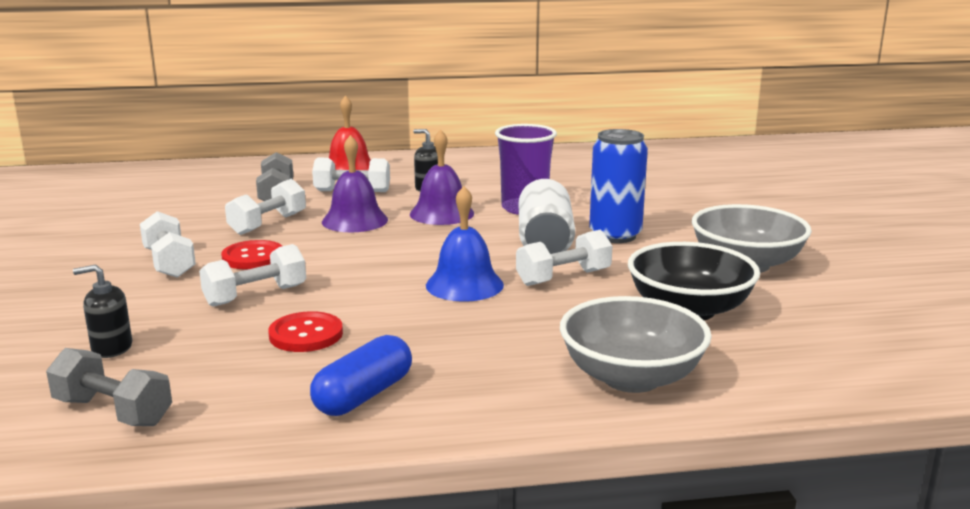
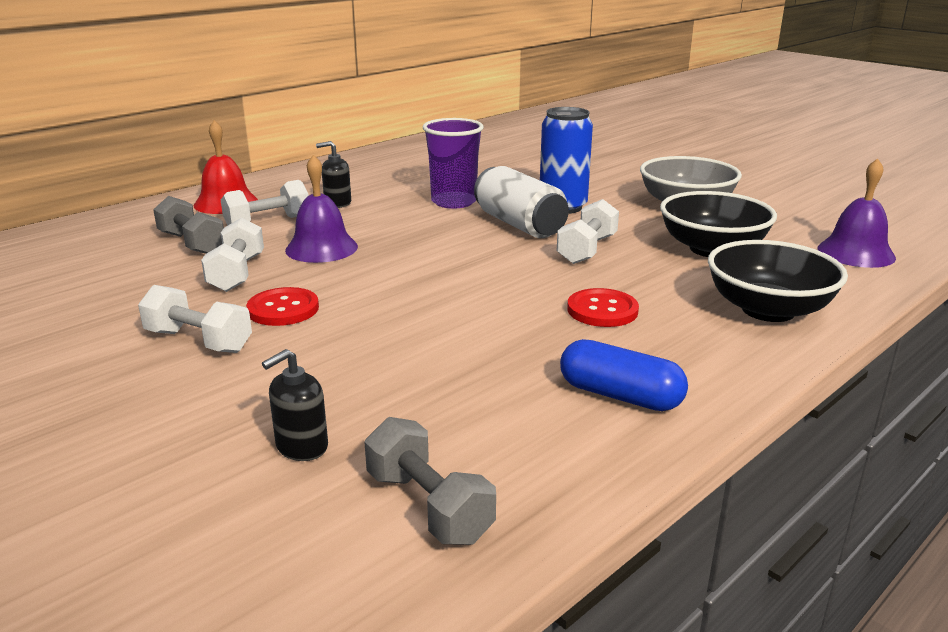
camera: 35 degrees left, 5 degrees up
(113, 412) = (429, 506): grey dumbbell -> grey dumbbell turned 60 degrees clockwise
(255, 296) = (356, 344): white dumbbell -> none
(306, 334) = (473, 363): red button -> red button (602, 310)
(363, 395) = (620, 396): blue capsule -> blue capsule turned 60 degrees counterclockwise
(442, 213) = (391, 222): purple bell -> purple bell (856, 253)
(464, 285) = (524, 277): blue bell -> none
(631, 377) = (768, 310): grey bowl -> black bowl

